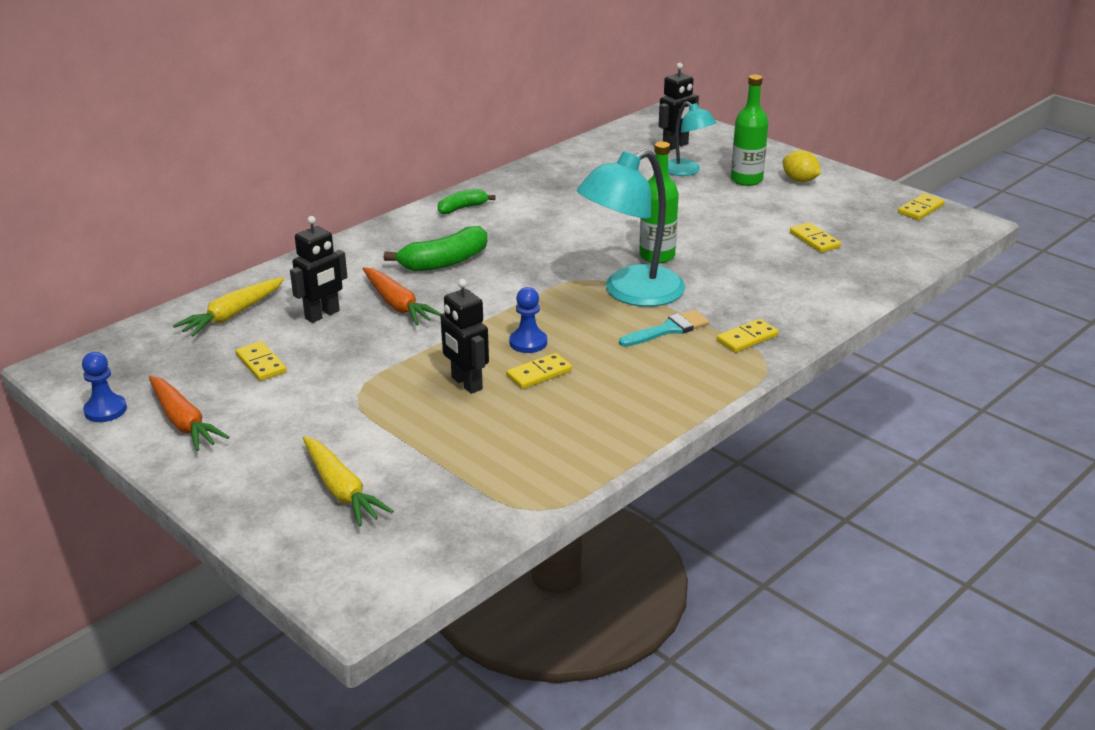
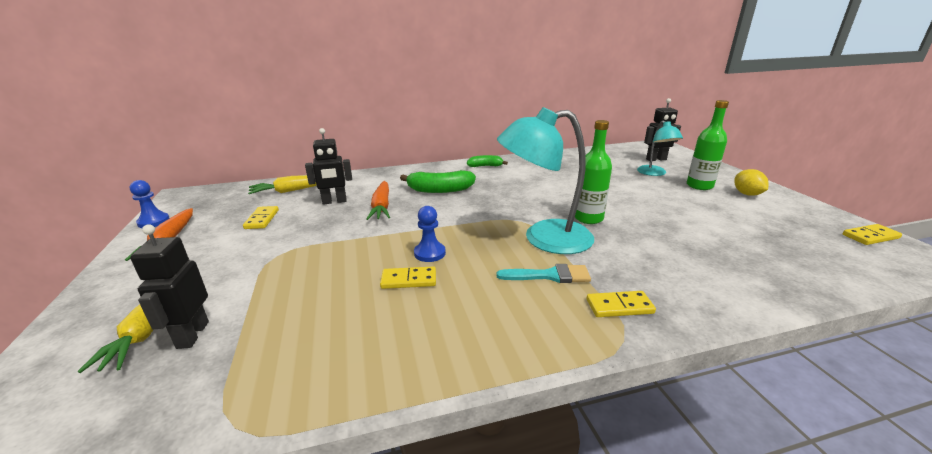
camera: 30 degrees right, 5 degrees down
(466, 383) = (350, 270): black robot -> black robot (192, 335)
(814, 240) = (741, 237): yellow domino -> none

